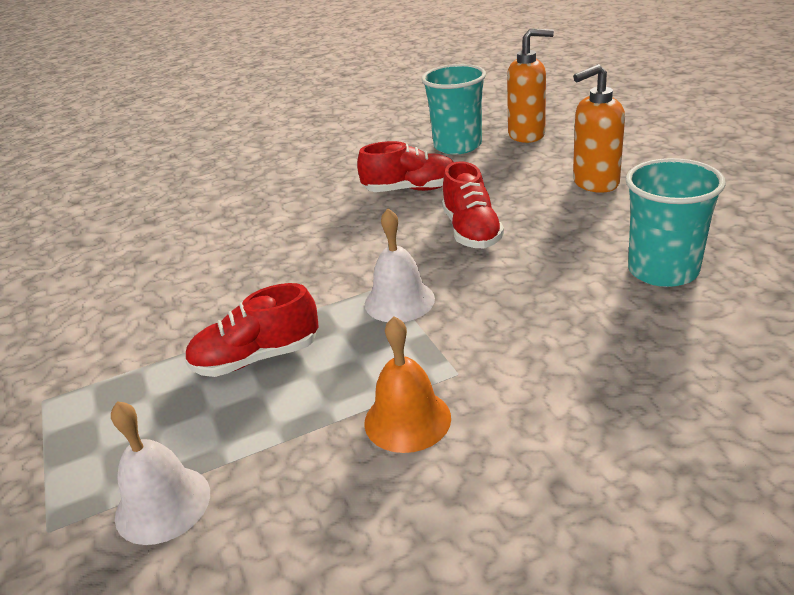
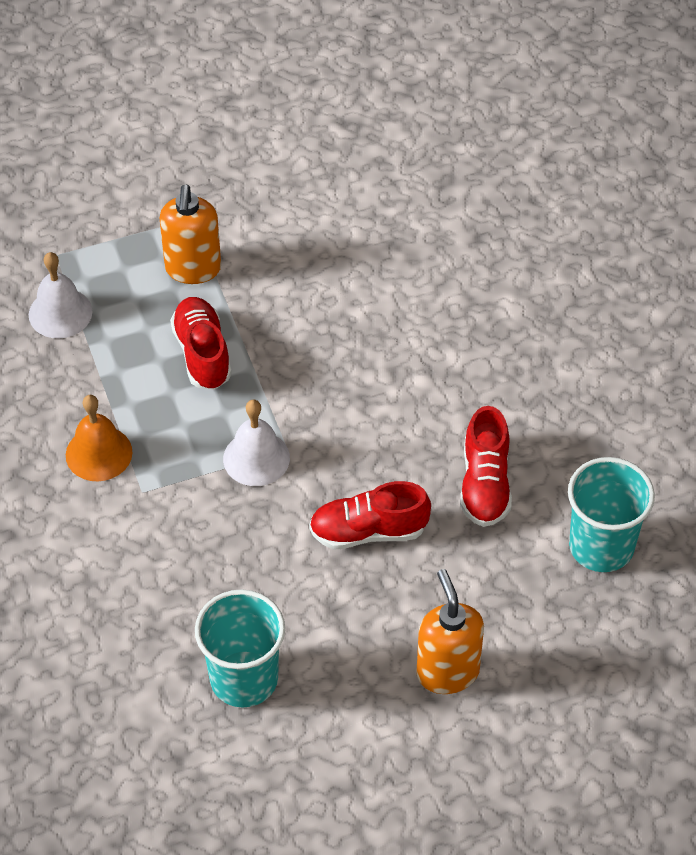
camera: 90 degrees right, 20 degrees up
(527, 135) = (614, 631): orange soap dispenser -> orange soap dispenser (193, 269)

